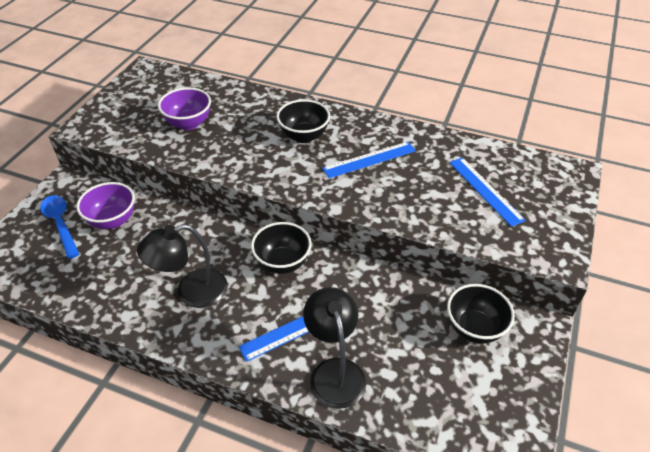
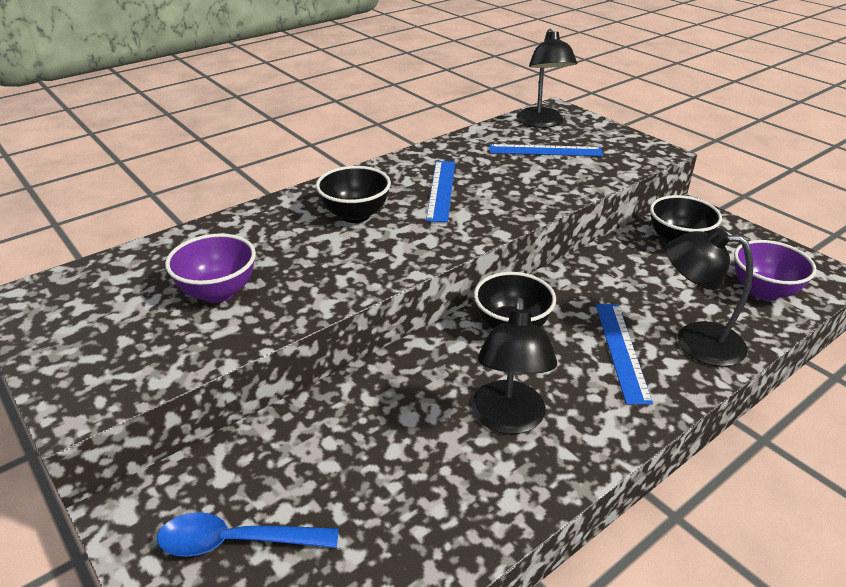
camera: 60 degrees left, 10 degrees down
(113, 220) = (292, 468): purple bowl -> purple bowl (763, 291)
(535, 172) = (542, 123): none -> black lamp

